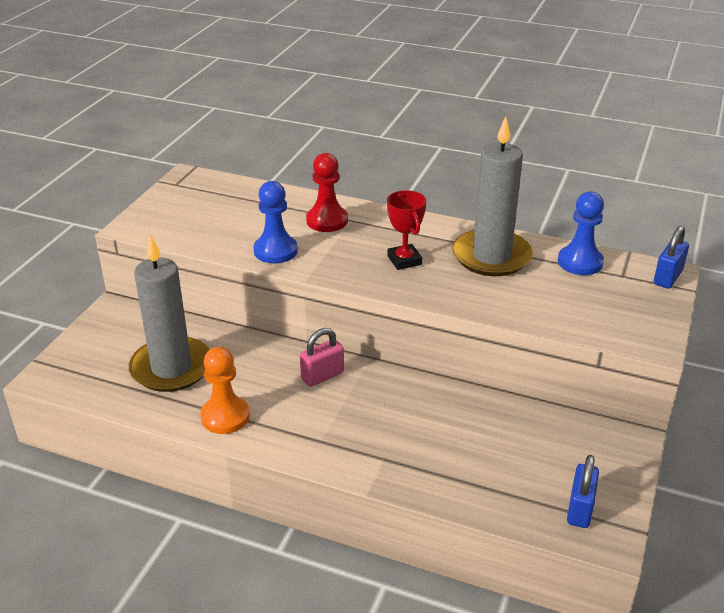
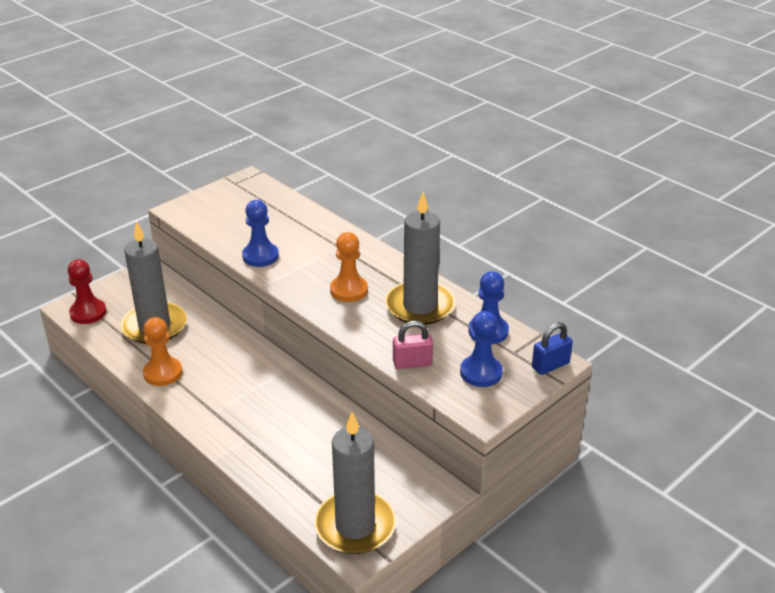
camera: 25 degrees right, 0 degrees up
(322, 376) = (253, 365): pink padlock -> pink padlock (412, 363)
(327, 221) = (319, 242): red pawn -> red pawn (88, 313)
(404, 260) = (349, 290): red trophy -> orange pawn
(580, 509) = (355, 526): blue padlock -> grey candle
(612, 303) = (481, 373): none -> blue pawn

